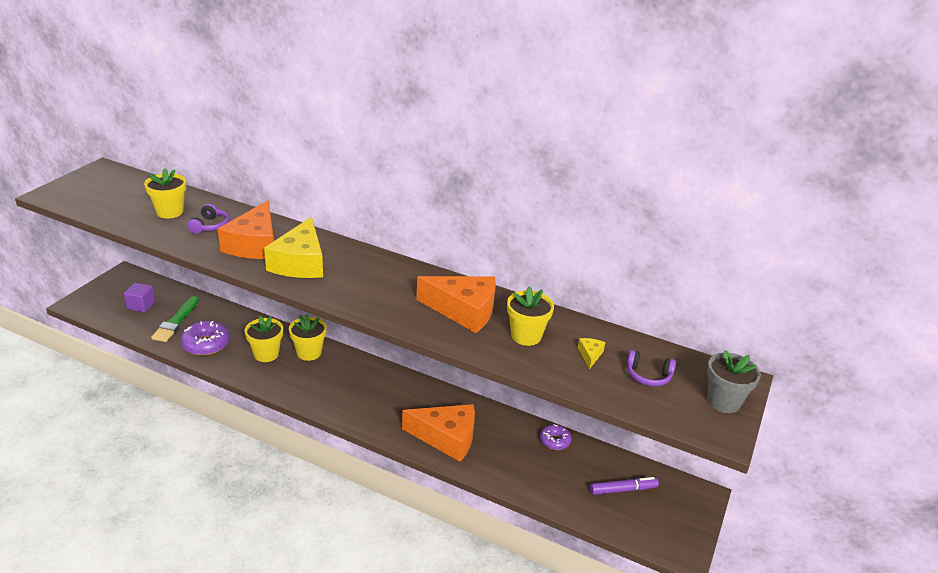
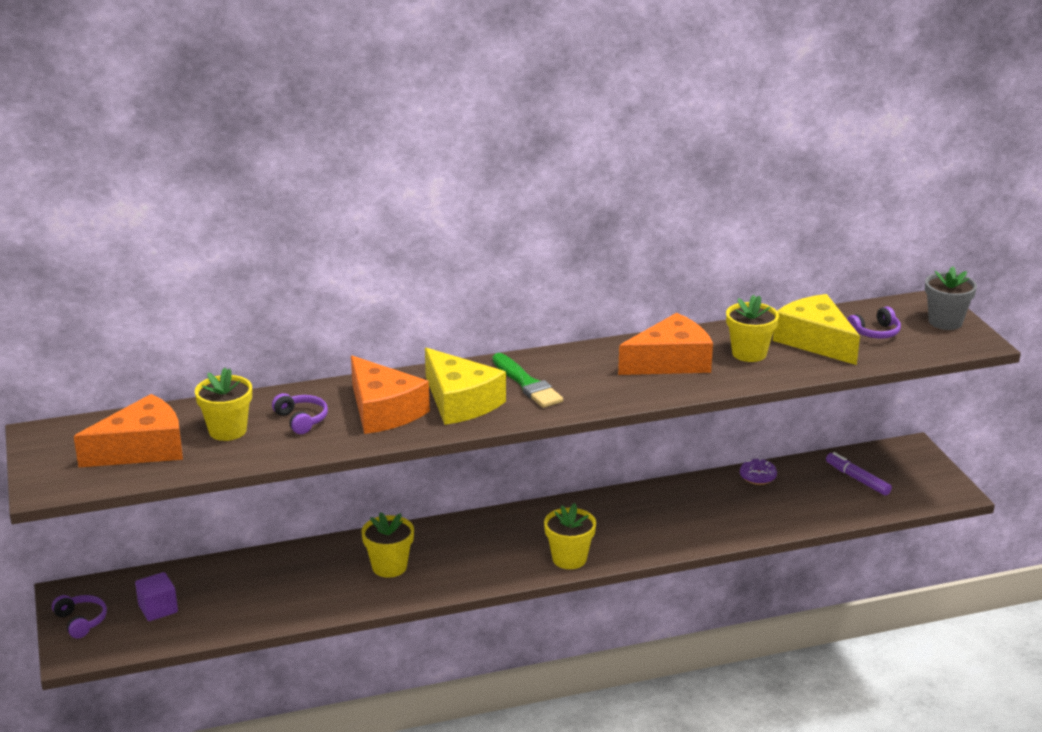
camera: 40 degrees left, 5 degrees down
(106, 290) = (81, 621): none -> purple headphones
(176, 322) = (232, 598): green brush -> green brush (527, 384)
(206, 344) = (309, 597): purple donut -> none
(309, 352) = (429, 540): yellow flower pot -> yellow flower pot (569, 559)
(447, 438) = (673, 528): orange cheese -> orange cheese (142, 449)
(590, 355) = (815, 341): yellow cheese -> yellow cheese, size x2.45
(623, 490) = (857, 479): purple marker -> purple marker turned 75 degrees counterclockwise

